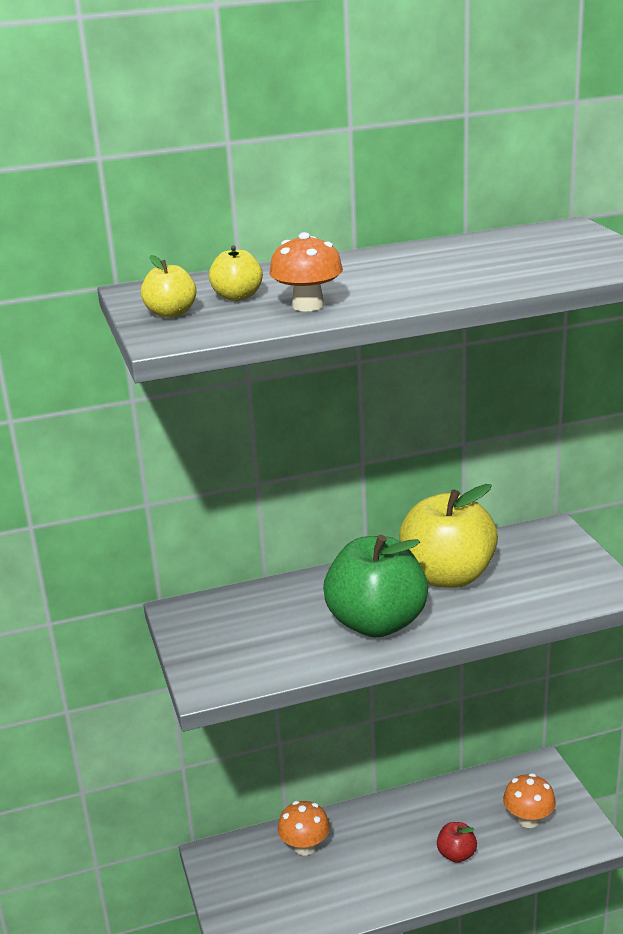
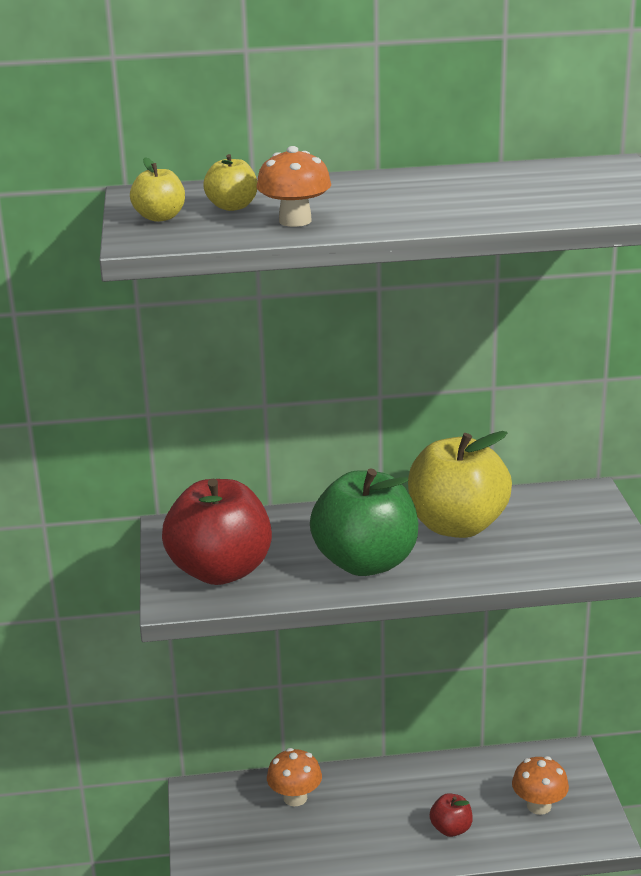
camera: 10 degrees right, 0 degrees up
(241, 649) = (220, 571): none -> red apple

